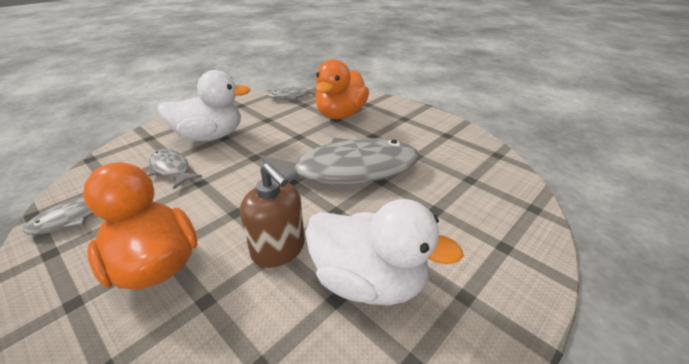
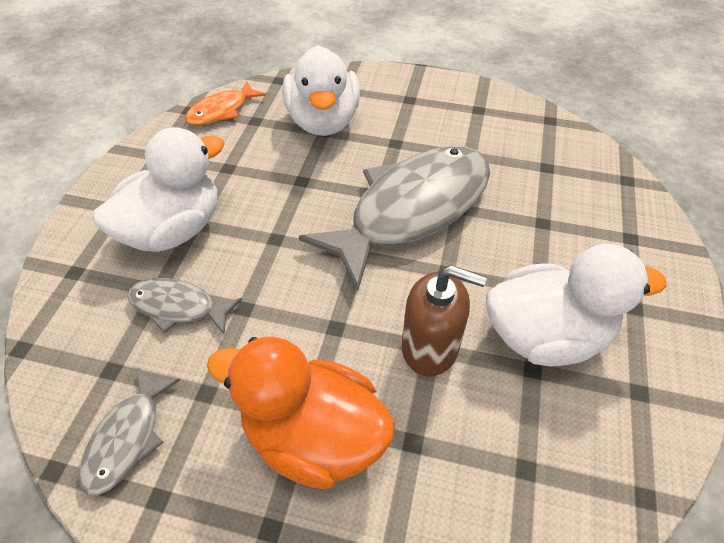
camera: 30 degrees left, 15 degrees up
(292, 96) = (221, 111): grey fish -> orange fish
(340, 114) = (323, 121): orange duck -> white duck

